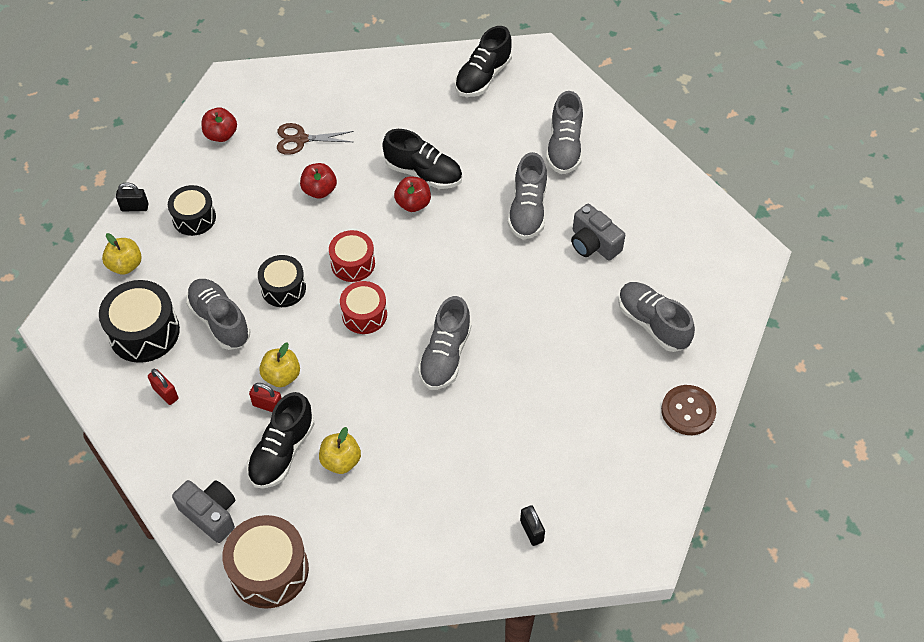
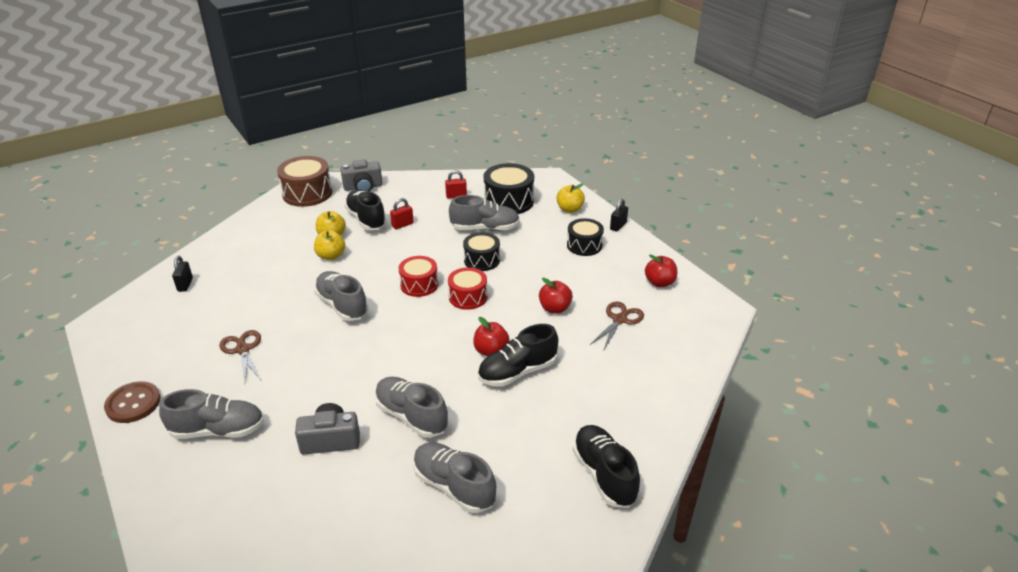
camera: 125 degrees right, 20 degrees down
(282, 376) = (416, 236): yellow apple -> yellow apple (331, 256)
(531, 531) = (185, 285): black padlock -> black padlock turned 75 degrees clockwise
(565, 387) = (242, 349): none -> brown scissors

